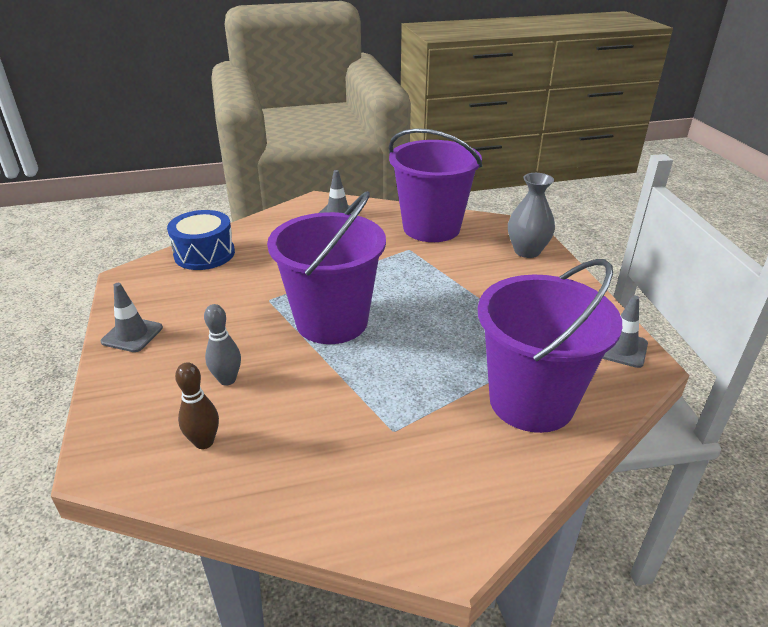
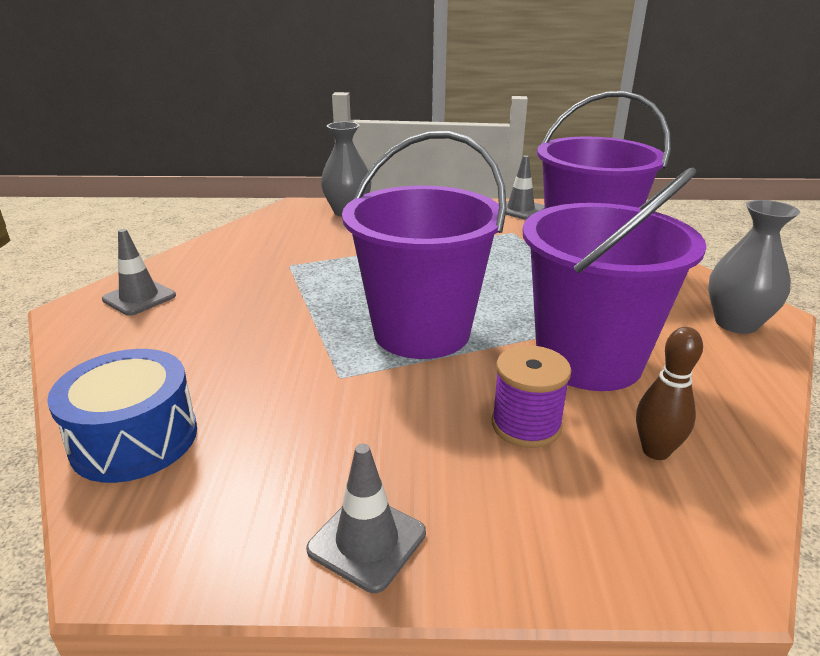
camera: 75 degrees left, 5 degrees down
(227, 380) = (526, 425): grey bowling pin -> purple spool
(415, 516) = (736, 323): none -> grey vase
(431, 228) = (252, 245): purple bucket -> purple bucket (588, 360)

